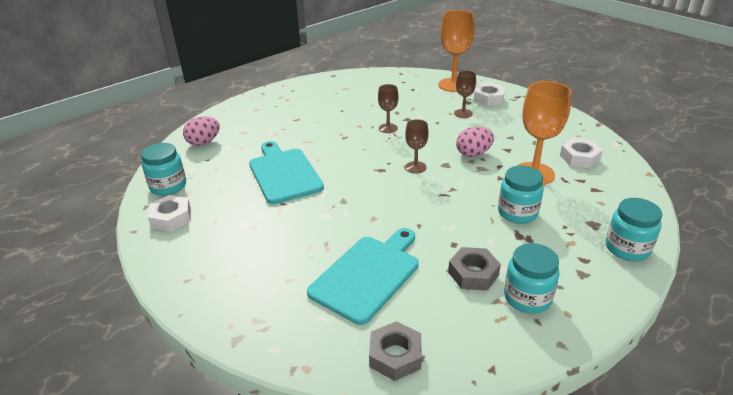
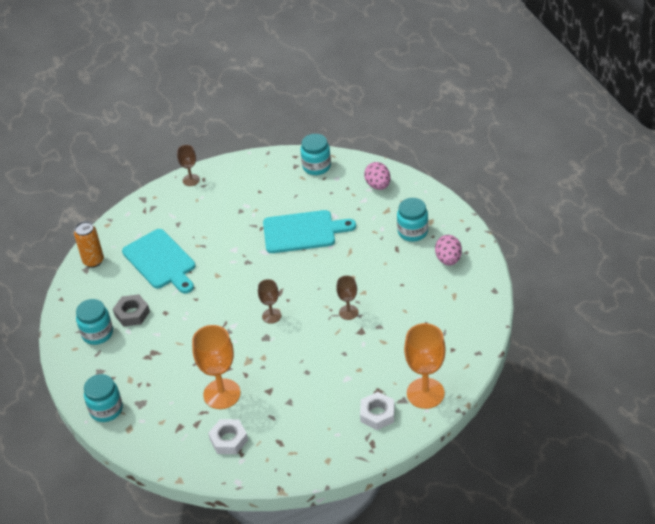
camera: 110 degrees right, 10 degrees up
(171, 218) = (273, 169): white nut -> none
(395, 355) = (93, 261): grey nut -> orange can
(463, 113) = (353, 380): brown goblet -> brown goblet (191, 180)
(473, 154) = (273, 362): pink egg -> pink egg (448, 259)
(517, 213) = (178, 361): turquoise jar -> turquoise jar (412, 232)

